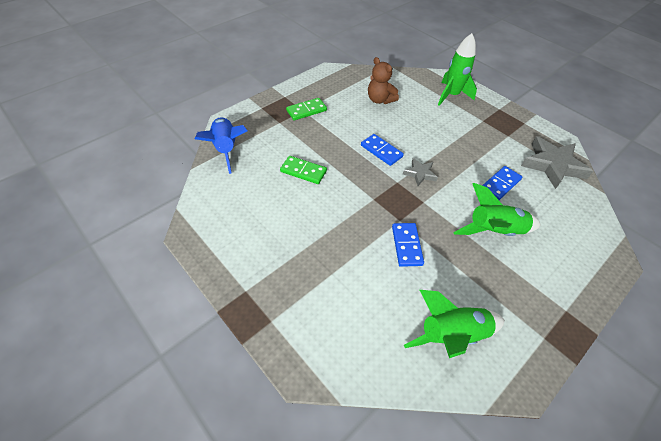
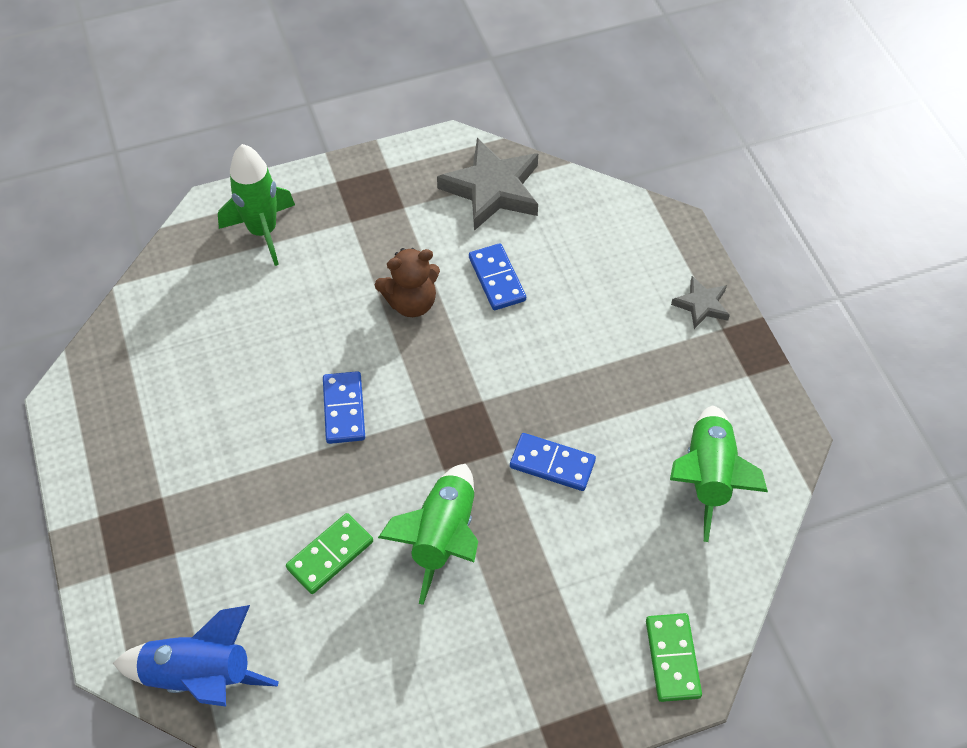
camera: 65 degrees left, 5 degrees up
(306, 110) = (167, 491): green domino -> green domino (672, 658)
(380, 100) = (208, 350): brown teddy bear -> brown teddy bear (411, 302)
(381, 151) = (344, 409): blue domino -> blue domino turned 75 degrees counterclockwise
(420, 174) = (423, 376): grey star -> grey star (701, 305)
(494, 231) = (575, 337): green rocket -> green rocket (443, 537)

